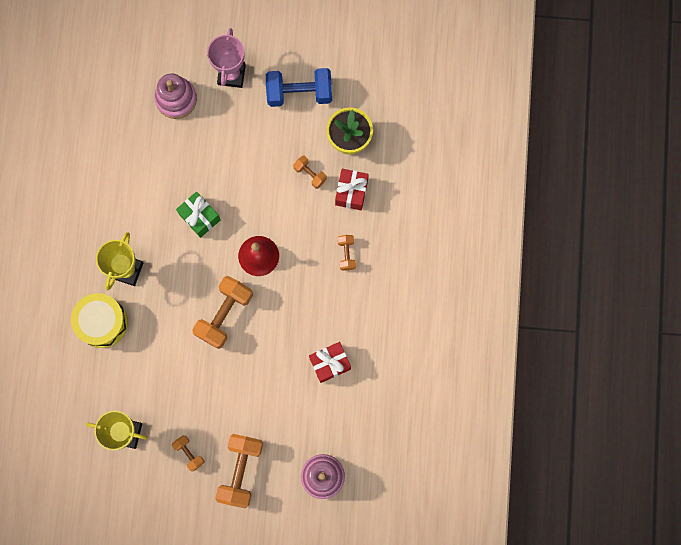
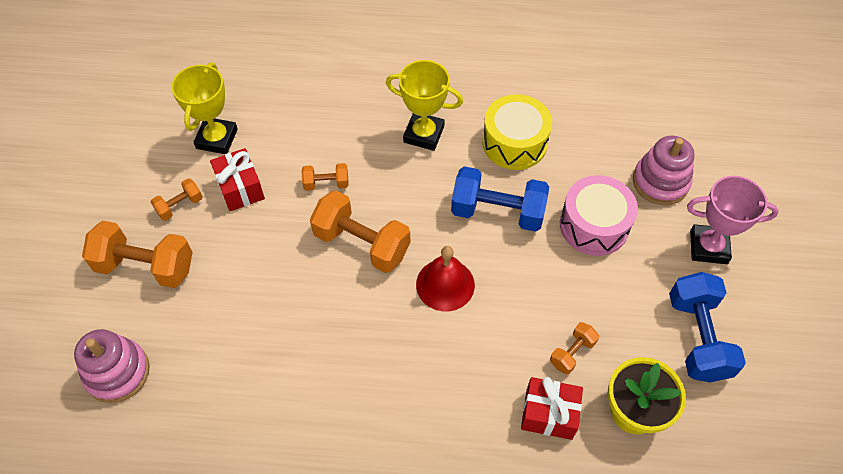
camera: 90 degrees right, 20 degrees down
(102, 322) = (357, 111): yellow drum -> yellow drum (514, 143)
(199, 217) = (497, 212): green gift -> blue dumbbell
(212, 150) = (594, 225): none -> pink drum
(330, 363) = (282, 382): red gift -> red gift (240, 188)
(346, 254) = (449, 407): orange dumbbell -> orange dumbbell (326, 183)

